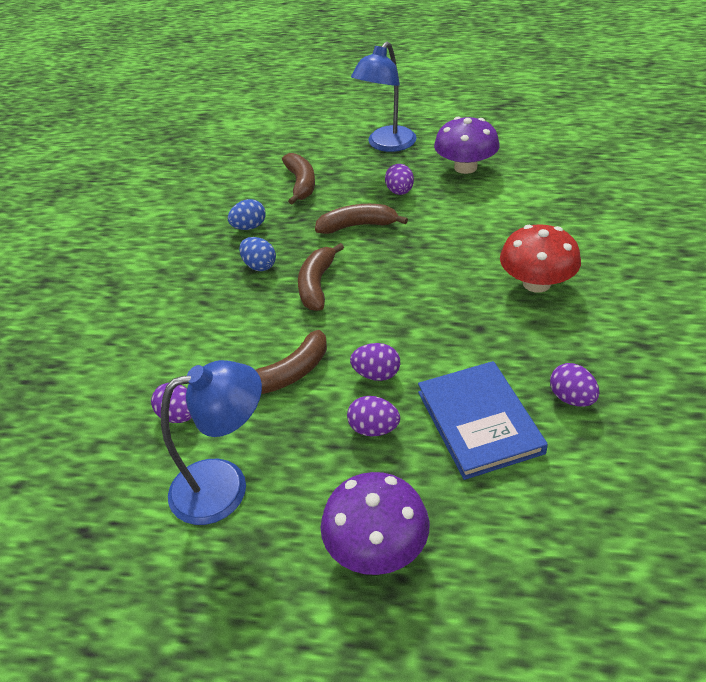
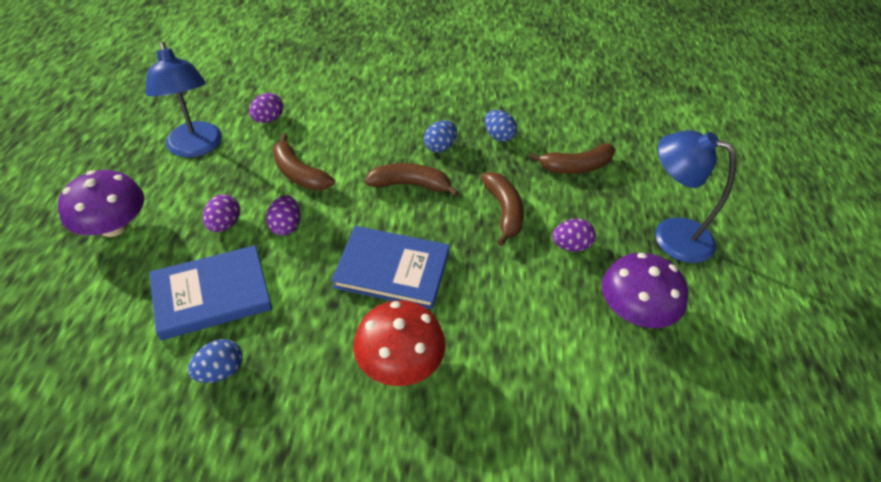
camera: 80 degrees right, 5 degrees up
(434, 292) = (392, 270): none -> blue book
(571, 398) = (220, 371): purple egg -> blue egg

